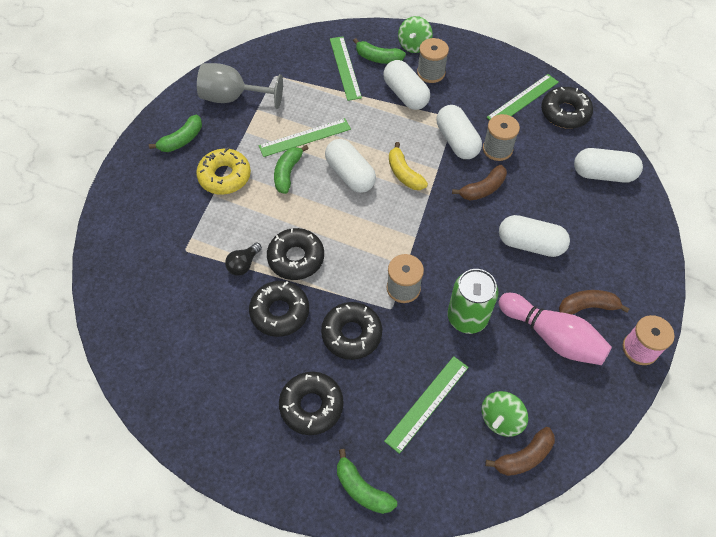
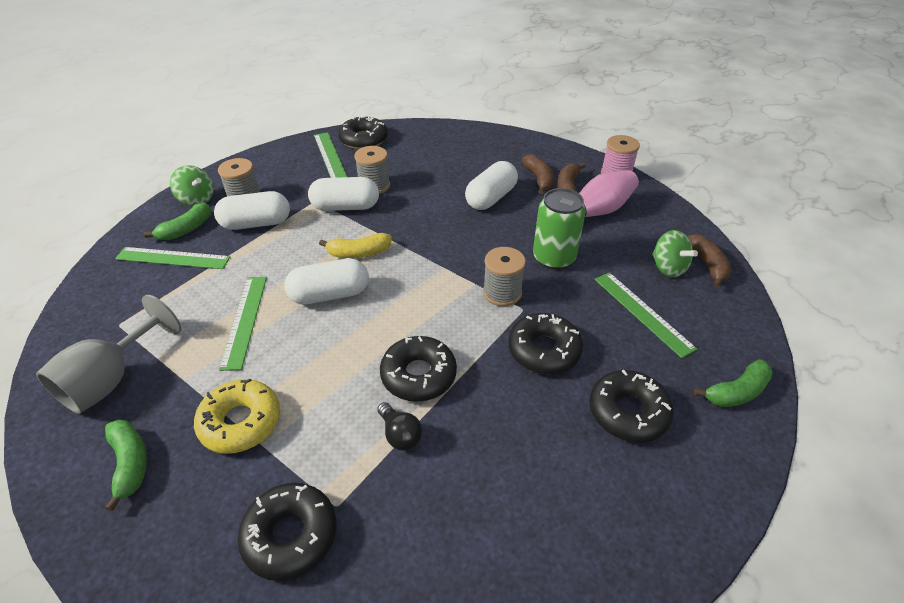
camera: 70 degrees left, 15 degrees down
(280, 312) = (489, 411): black donut -> black donut (290, 535)
(287, 173) = (286, 351): green banana -> none
(483, 189) = (413, 207): brown banana -> brown banana (539, 179)
(603, 174) = (441, 141): white capsule -> none

